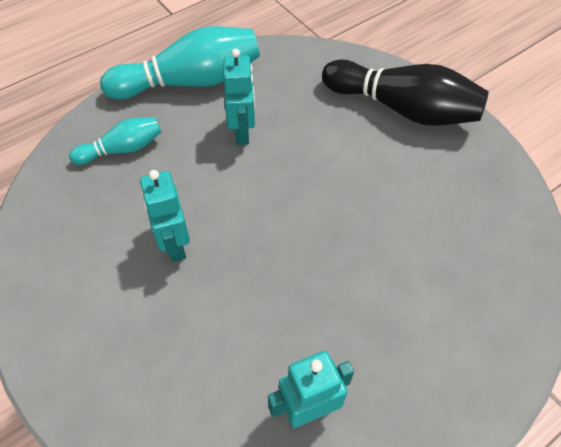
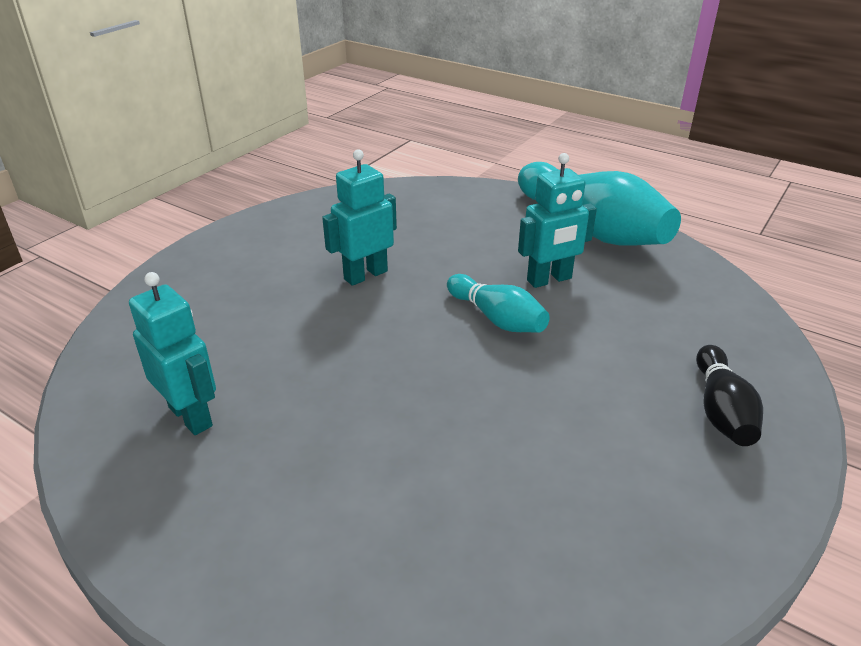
camera: 70 degrees right, 20 degrees down
(122, 149) = (465, 215): turquoise bowling pin -> turquoise bowling pin (497, 318)
(403, 109) = (721, 410): black bowling pin -> black bowling pin, size x0.54

